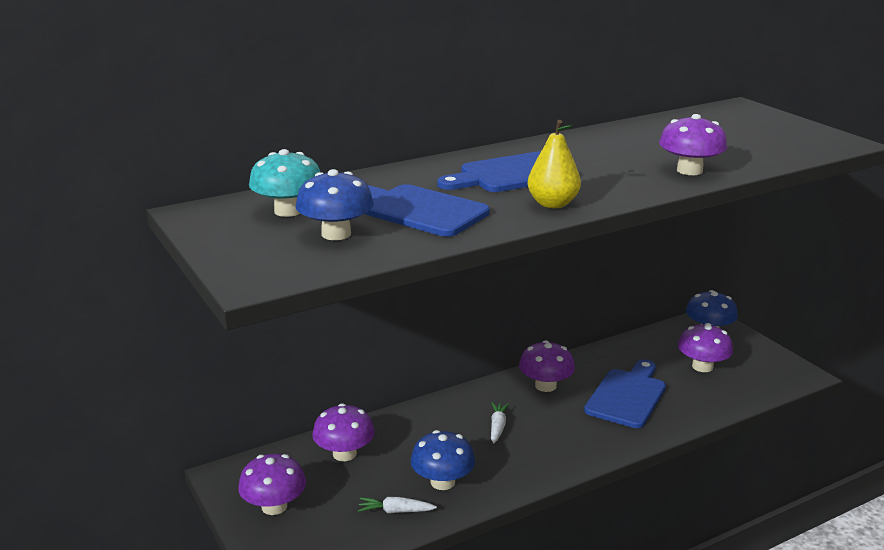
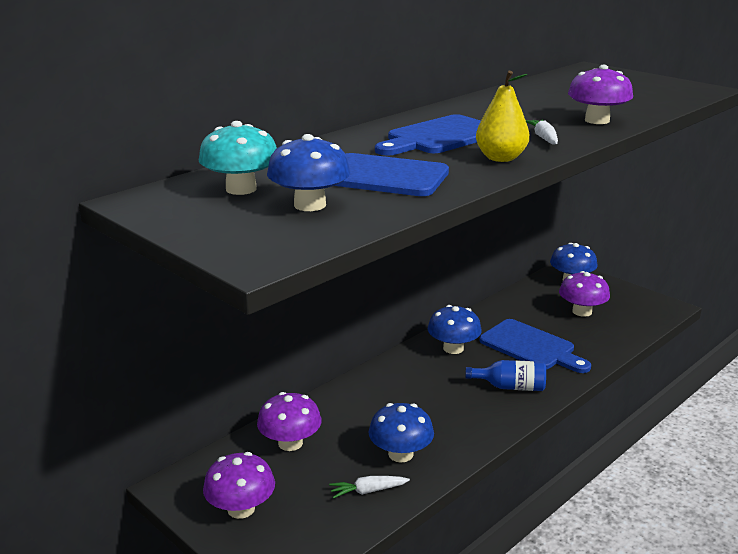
camera: 15 degrees left, 0 degrees up
(497, 427) = (427, 393): white carrot -> white carrot (543, 138)
(545, 386) = (453, 348): purple mushroom -> blue mushroom
(585, 434) = (510, 387): none -> blue bottle
(627, 396) = (531, 347): blue cutting board -> blue cutting board turned 120 degrees clockwise

